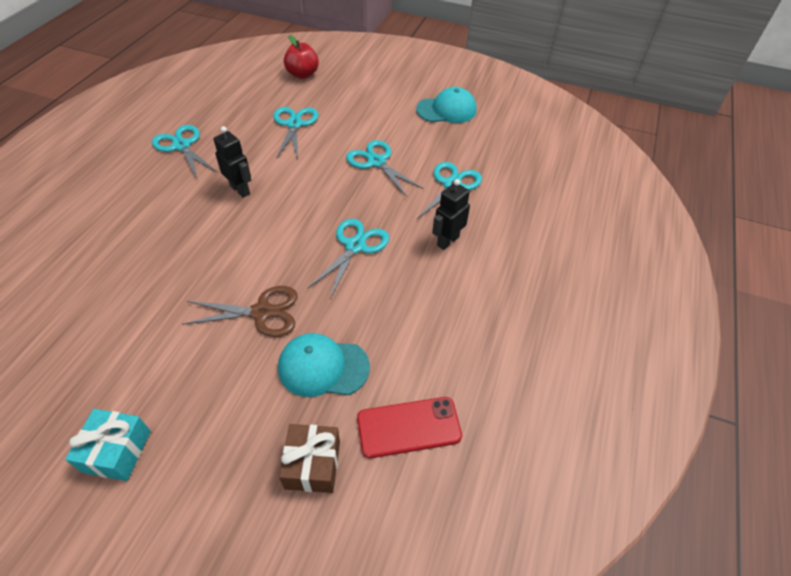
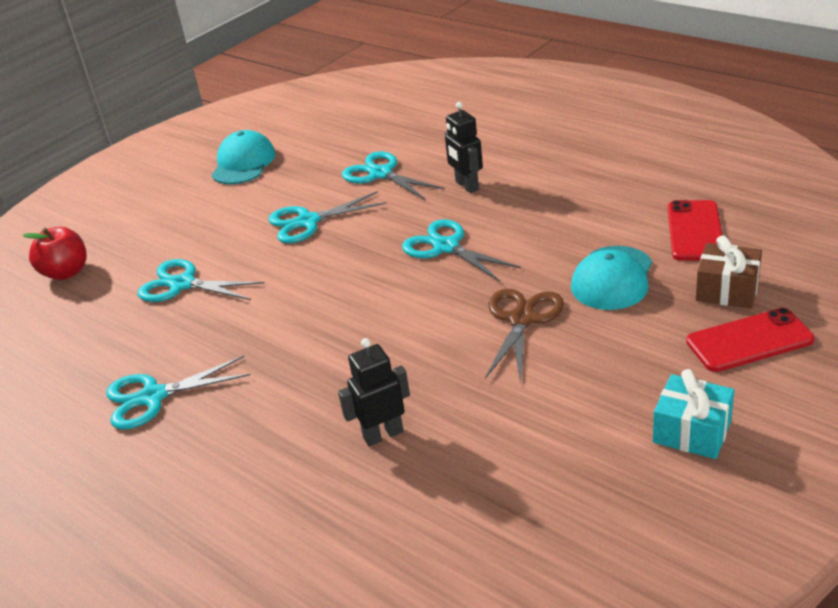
camera: 65 degrees left, 15 degrees down
(235, 490) = (749, 341): none -> red phone
(240, 190) = (293, 336): black robot -> black robot (383, 434)

